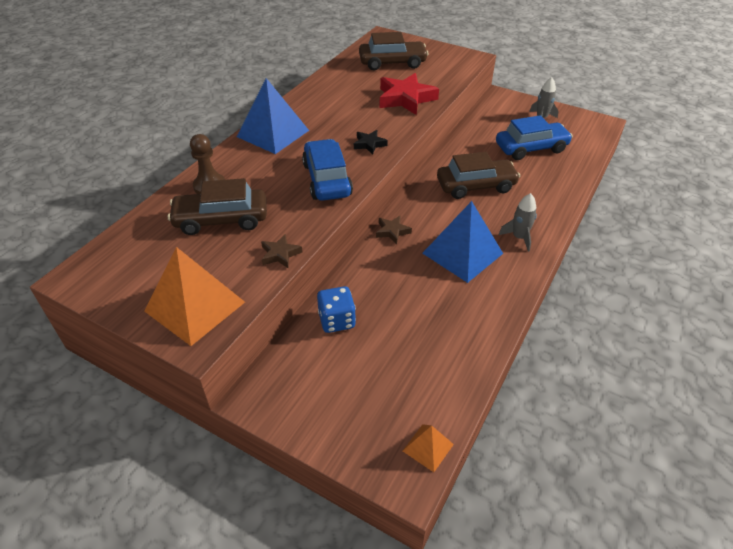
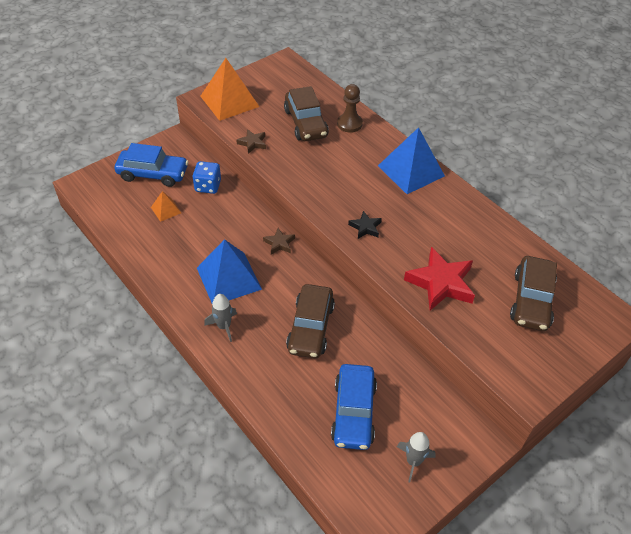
camera: 110 degrees right, 5 degrees up
(221, 220) = (306, 123): brown car -> brown car turned 150 degrees clockwise
(327, 179) = (325, 186): blue car -> blue car (153, 174)
(428, 447) = (91, 197): orange pyramid -> orange pyramid (166, 210)

